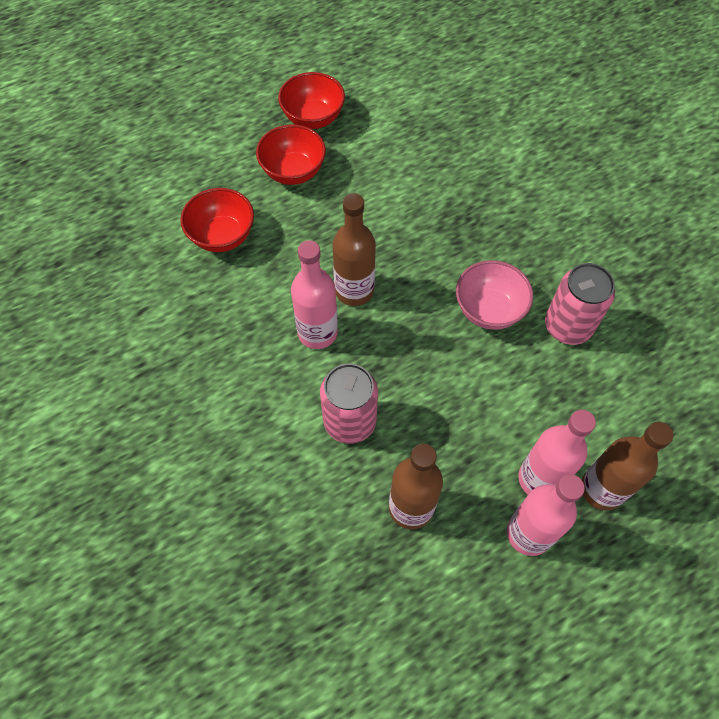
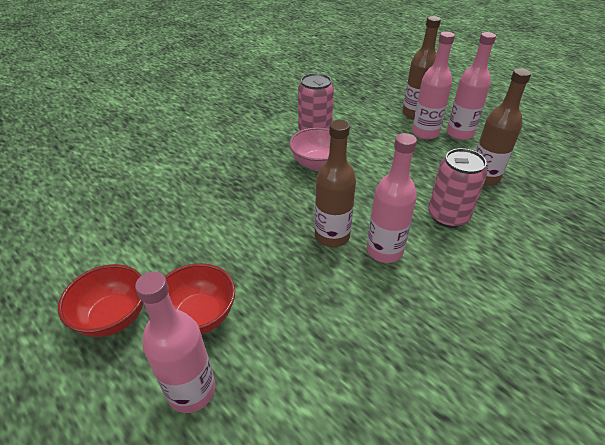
camera: 105 degrees left, 20 degrees down
(222, 236) = (307, 361): red bowl -> none
(229, 162) = (191, 390): none -> pink bottle

